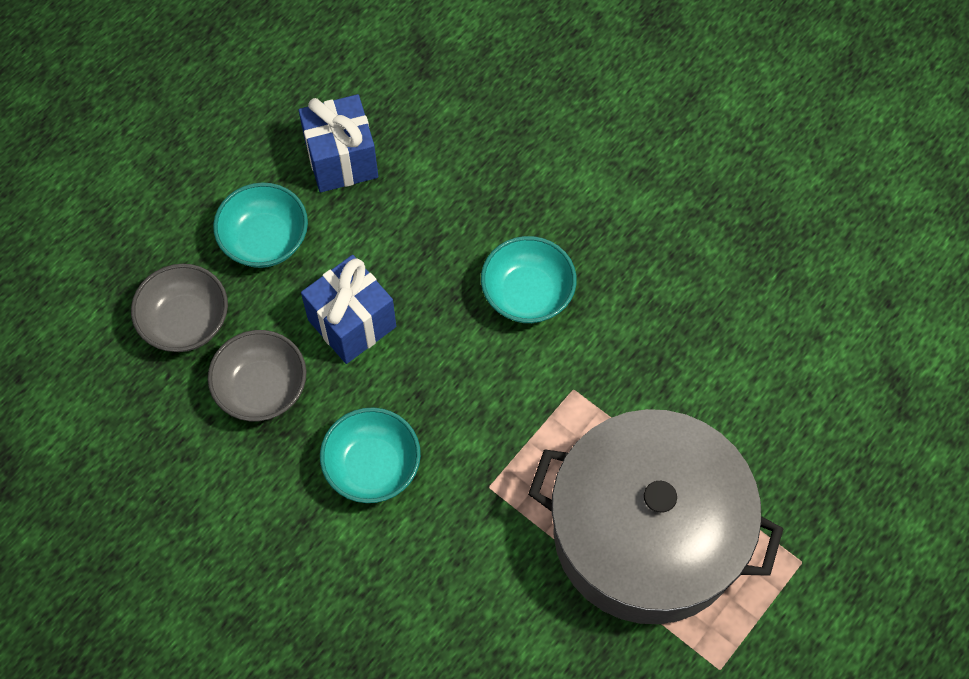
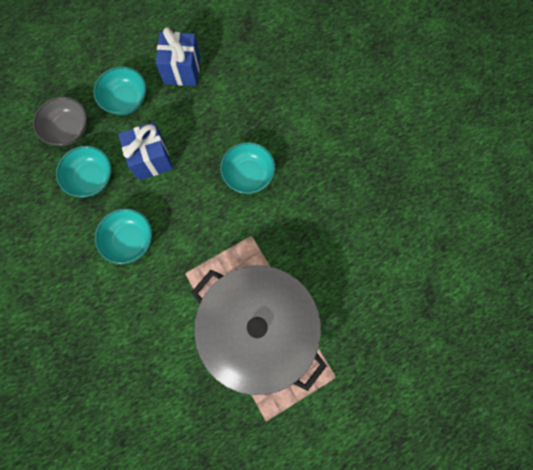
camera: 20 degrees right, 10 degrees up
(262, 388) = (91, 178): grey bowl -> turquoise bowl

